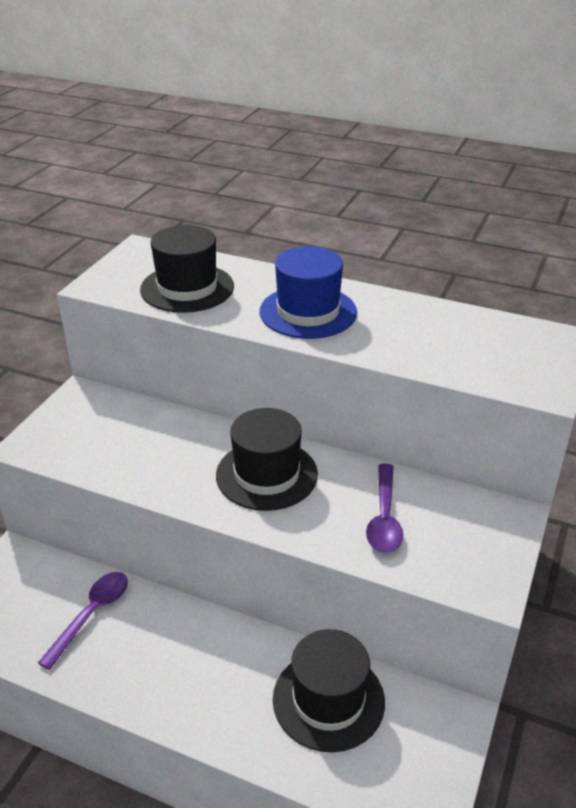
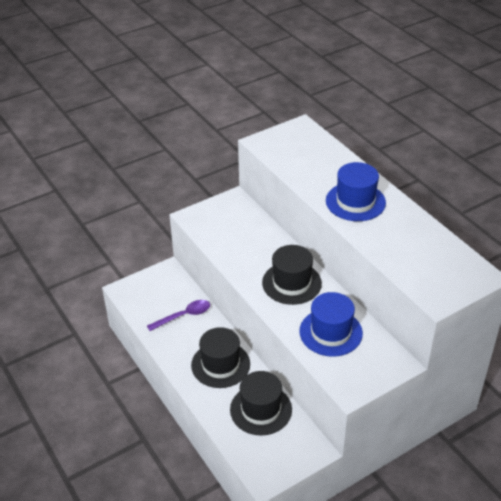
camera: 35 degrees right, 5 degrees up
(187, 288) = (305, 161): black hat -> black hat (220, 364)
(384, 518) = (330, 332): purple spoon -> blue hat

